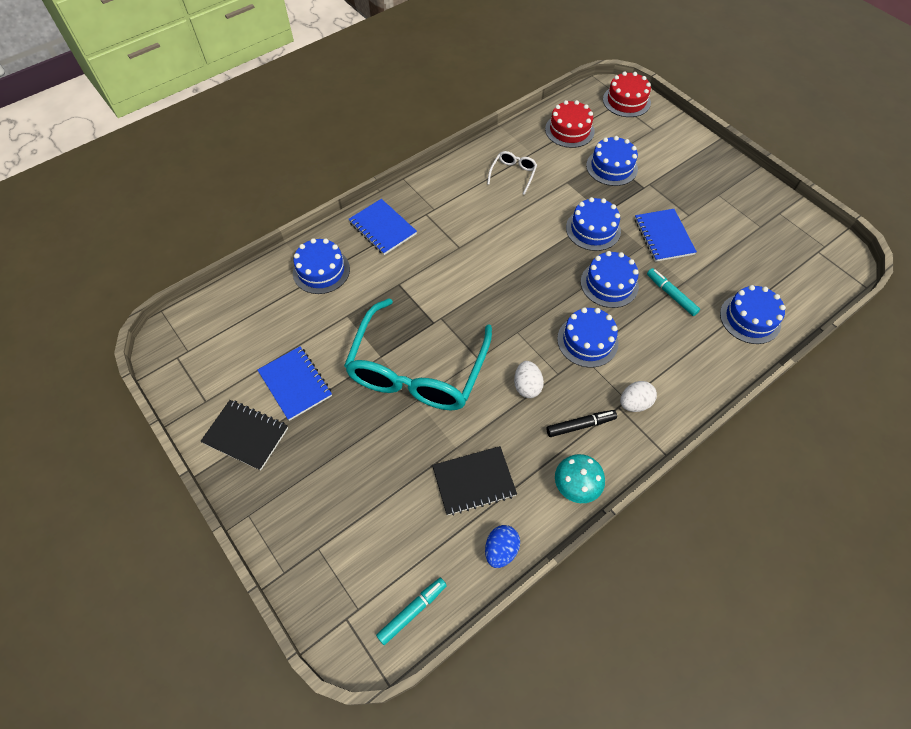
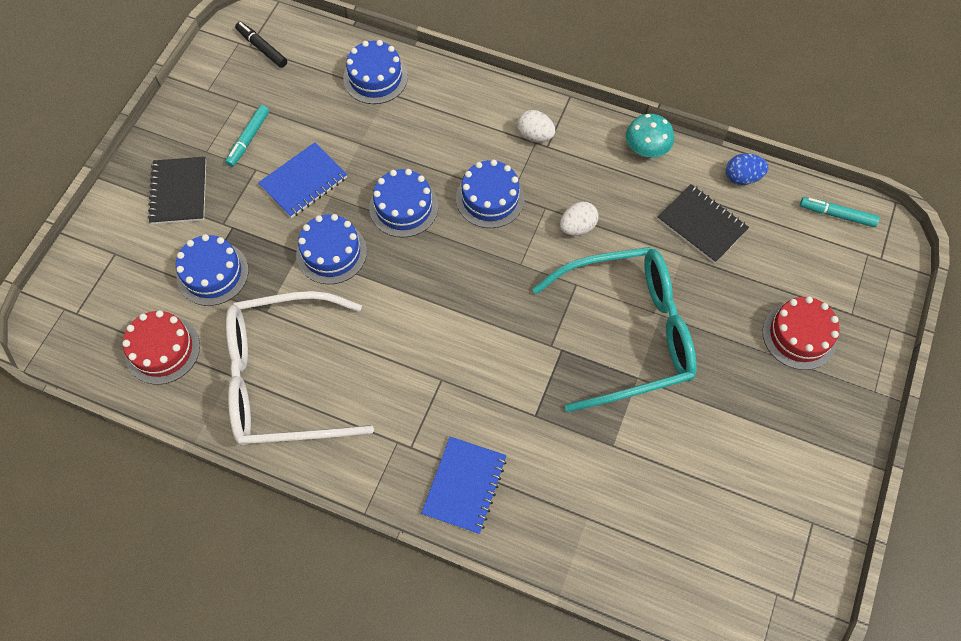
camera: 120 degrees left, 5 degrees up
(246, 435) = (812, 451): black notebook -> black notebook (179, 192)
(295, 384) = (727, 442): blue notebook -> none
(321, 270) = (573, 517): blue cake -> none
(513, 174) = (284, 379): white glasses -> white glasses, size x2.46
(580, 425) = (587, 167): black marker -> black marker (262, 48)
(626, 101) = (67, 305): red cake -> red cake (799, 335)
(671, 295) = (384, 149): turquoise marker -> turquoise marker (248, 139)

